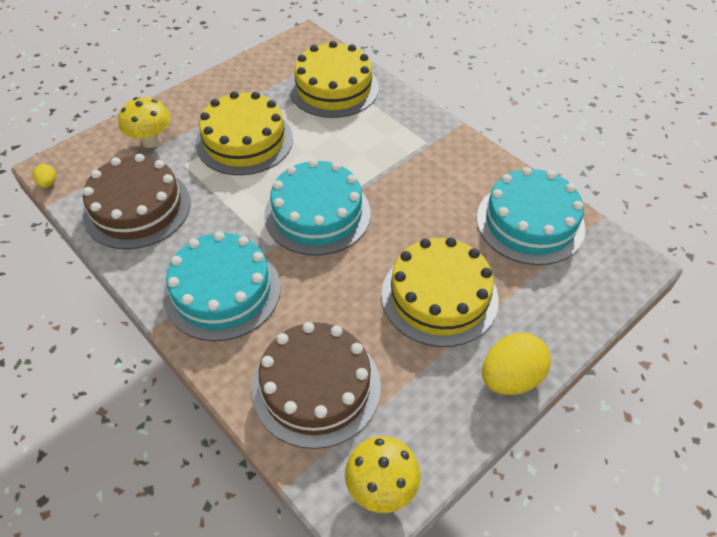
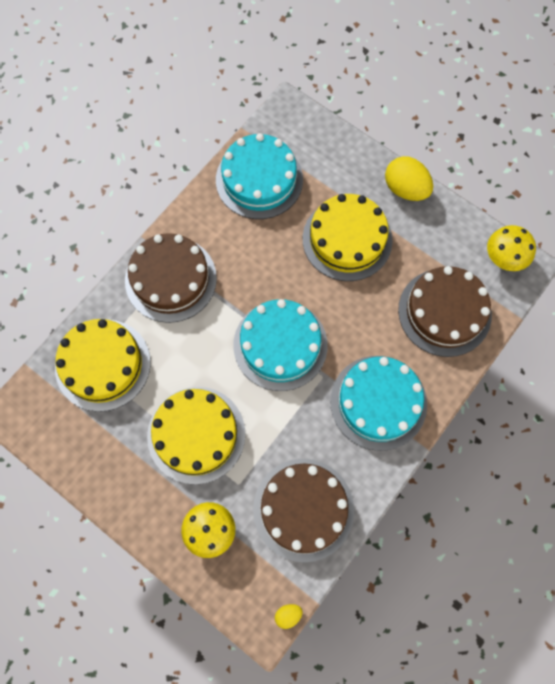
camera: 100 degrees left, 20 degrees up
(412, 138) = (171, 279): none -> brown cake

